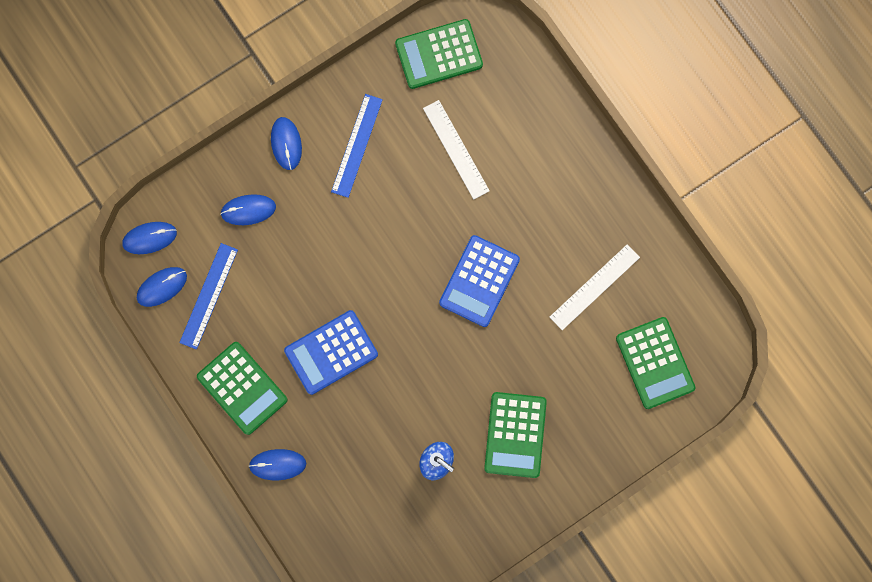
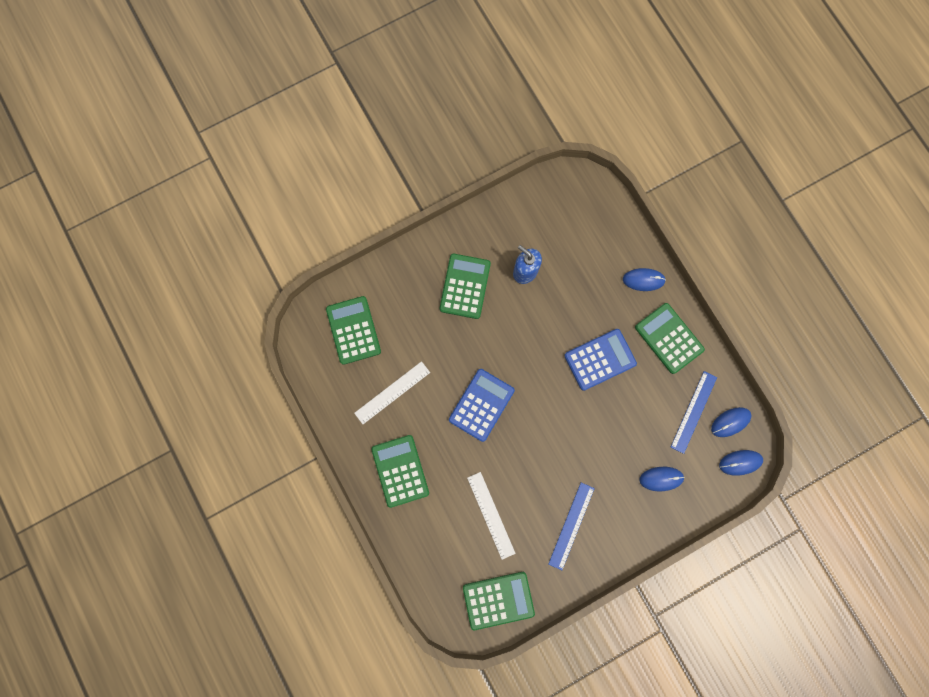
camera: 175 degrees left, 0 degrees up
(286, 144) = (629, 532): blue mouse -> none
(572, 192) = (400, 470): none -> green calculator

